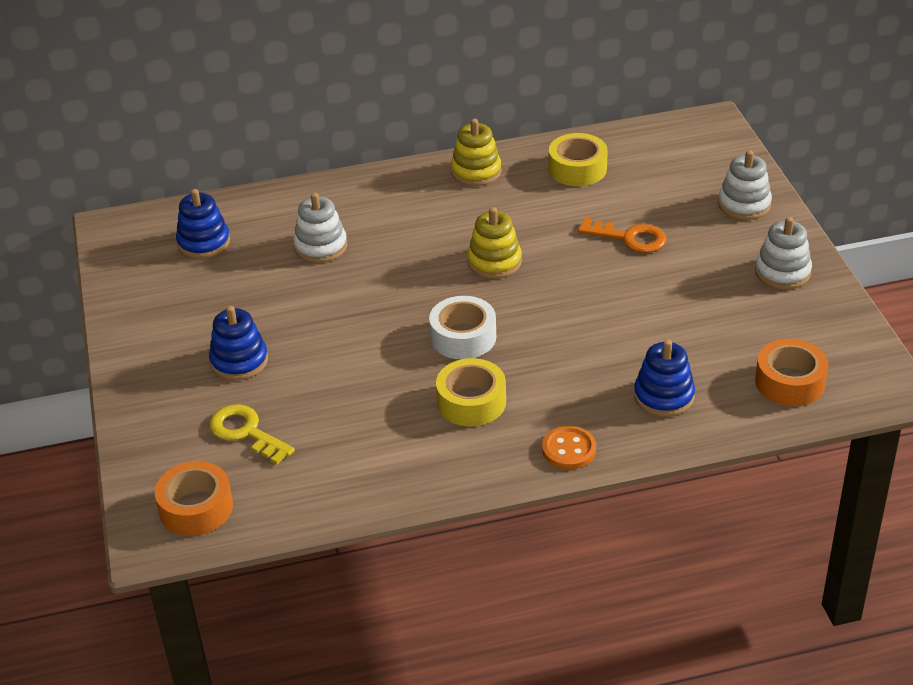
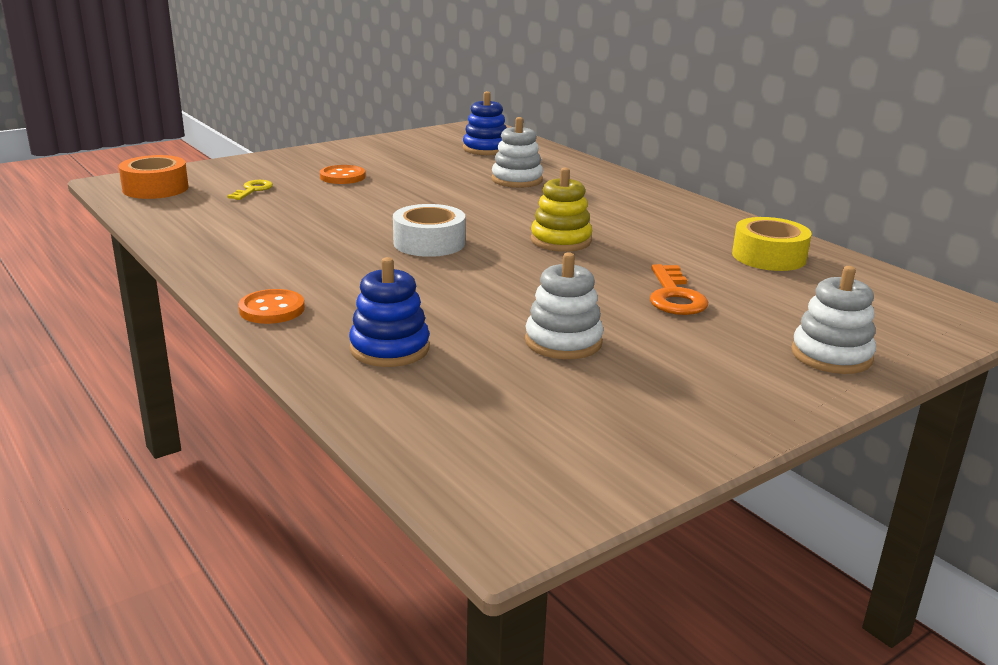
camera: 65 degrees right, 15 degrees down
(239, 361) = (342, 177): blue stacking toy -> orange button
(246, 432) = (253, 190): yellow key -> yellow key, size x0.65
(471, 402) = (330, 258): yellow tape -> none
(476, 171) = (700, 216): yellow stacking toy -> none
(782, 272) = (712, 399): white stacking toy -> white stacking toy (563, 342)
(790, 382) = (468, 430): orange tape -> none

